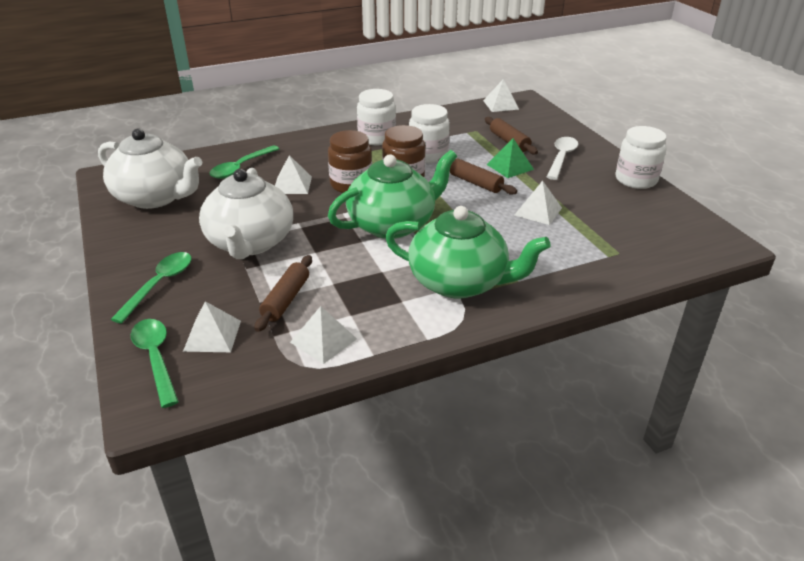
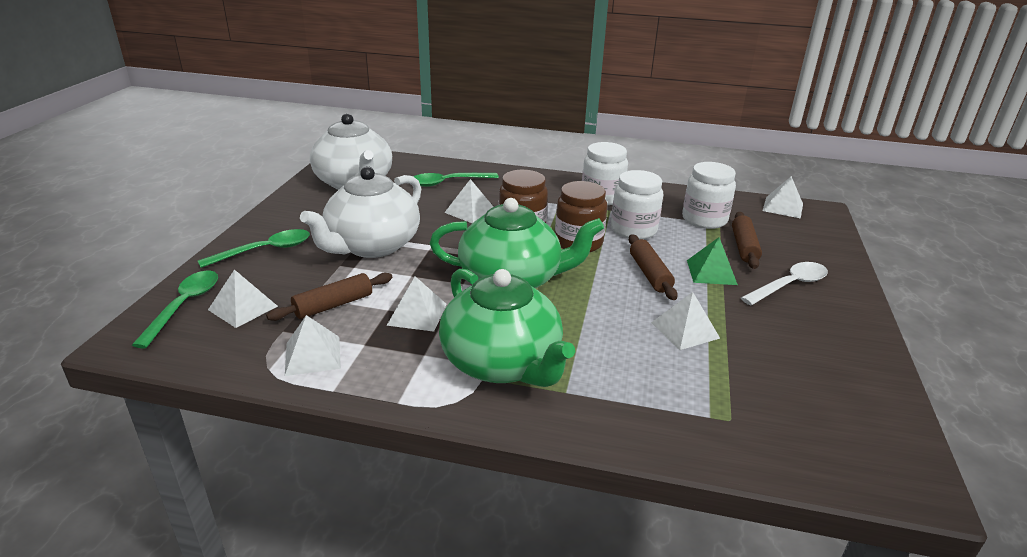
camera: 35 degrees right, 5 degrees down
(359, 277) = (417, 314): none -> white pyramid
(636, 180) = (864, 346): white jar -> white jar (704, 219)

